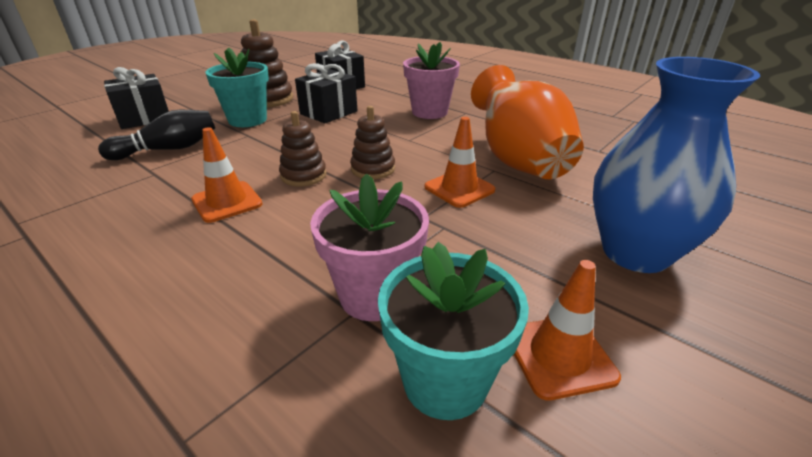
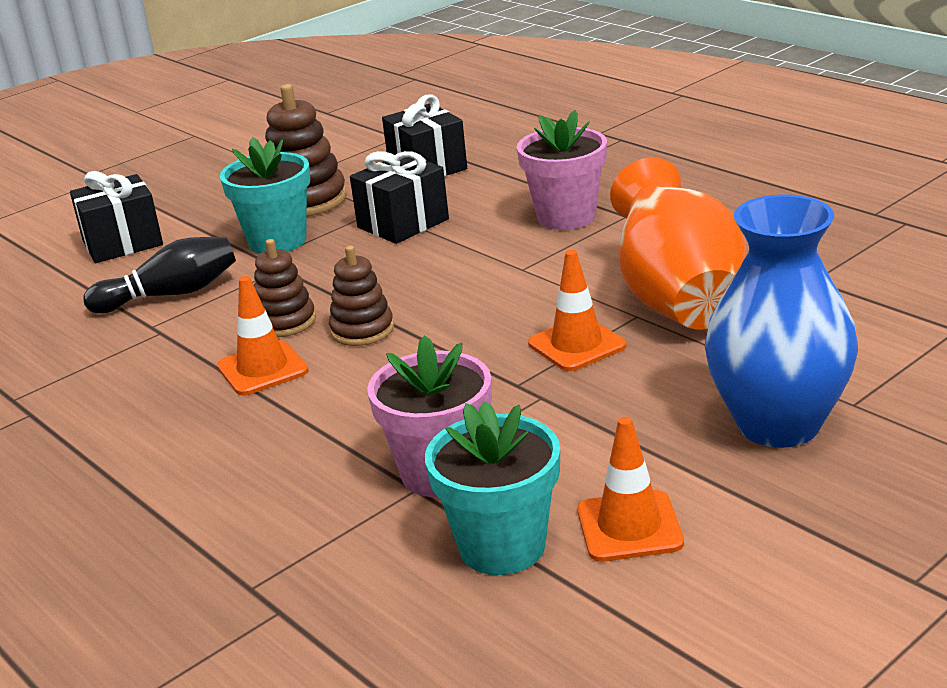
camera: 10 degrees right, 5 degrees down
(373, 169) = (460, 318): brown stacking toy -> brown stacking toy (285, 322)

